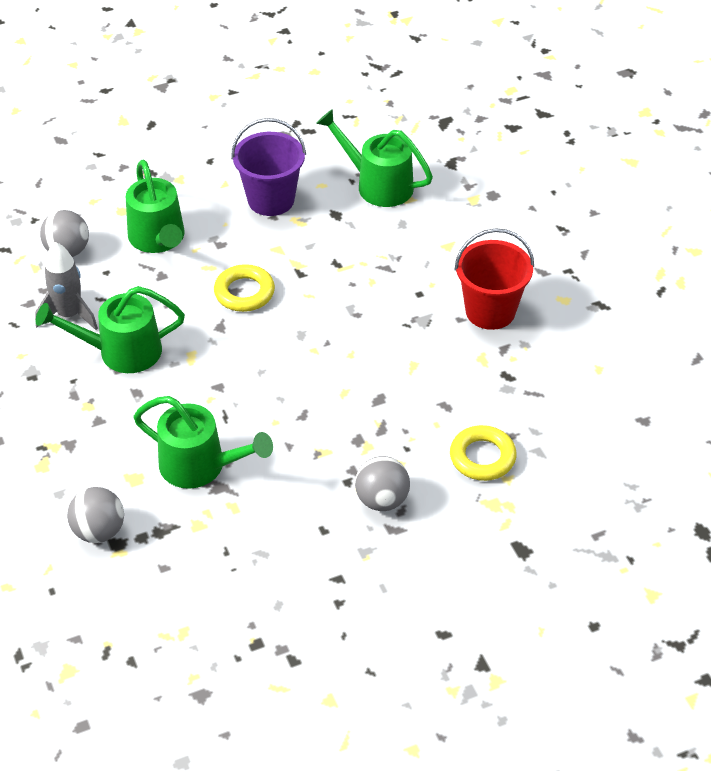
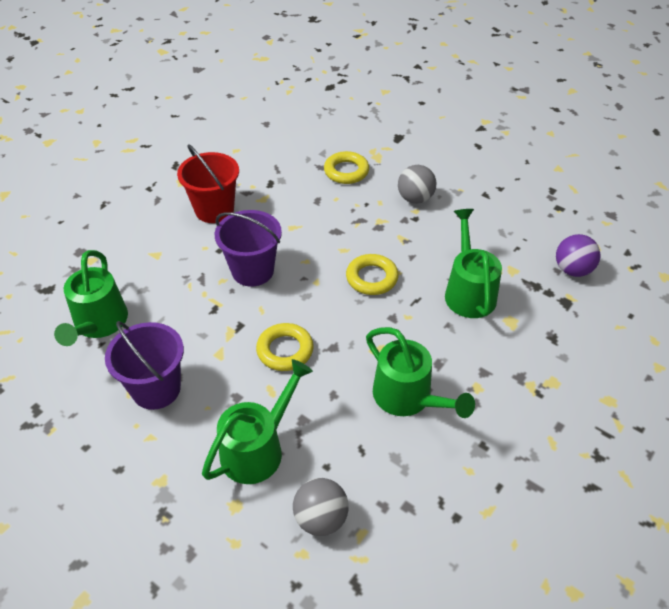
camera: 120 degrees left, 0 degrees up
(69, 315) = (398, 462): grey rocket -> none
(99, 531) = (567, 316): grey ball -> none
(152, 582) = (572, 270): none -> purple ball
(284, 396) = (371, 278): none -> yellow ring
(367, 308) = (252, 271): none -> purple bucket

